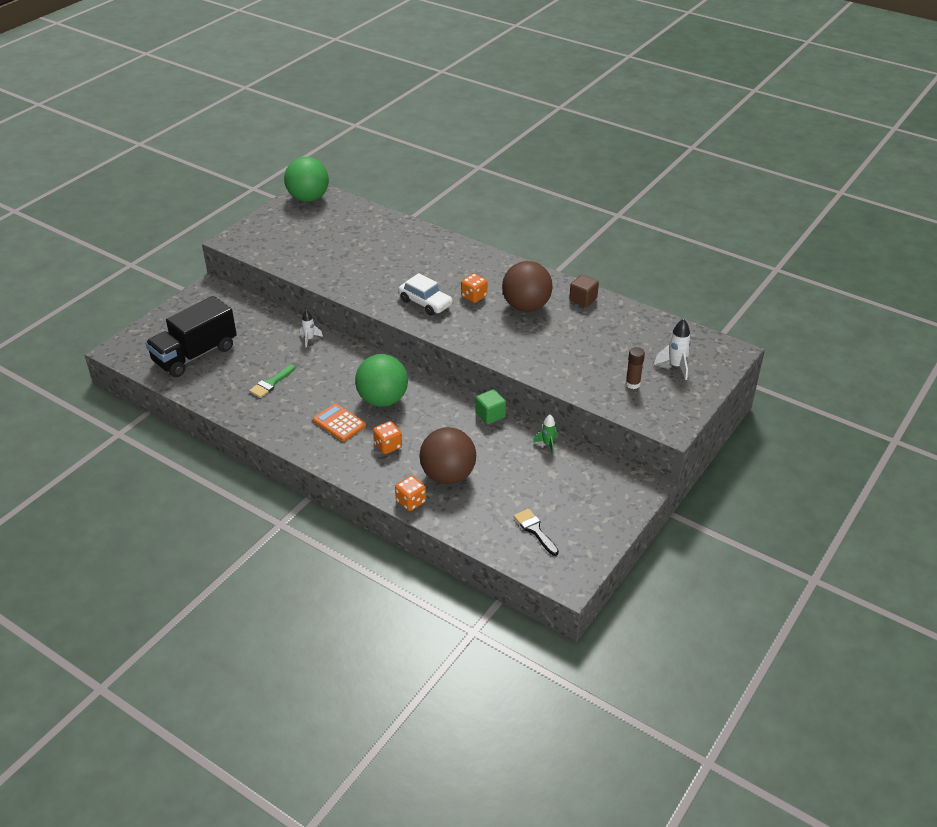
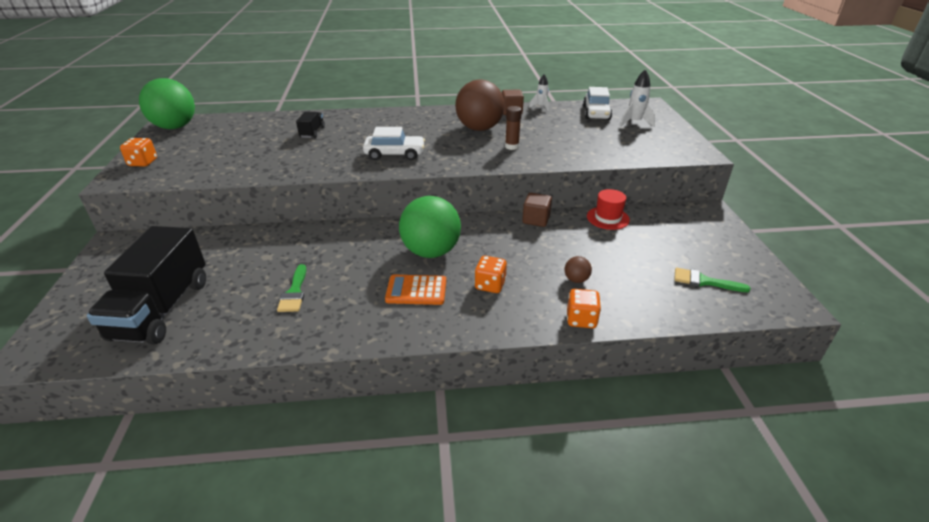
camera: 40 degrees left, 5 degrees down
(309, 339) = (290, 237): white rocket -> white rocket (541, 107)
(394, 249) = (312, 132): none -> black truck
(448, 475) = (576, 280): brown ball -> brown ball, size x0.41
(474, 296) = (429, 137): orange dice -> orange dice (143, 162)
(490, 415) = (536, 220): green cube -> brown cube
(535, 530) = (704, 281): black brush -> green brush
(548, 444) = (608, 218): green rocket -> red hat
(632, 384) = (630, 141): brown glue stick -> brown glue stick (512, 146)
(658, 338) = (596, 113): none -> white car

